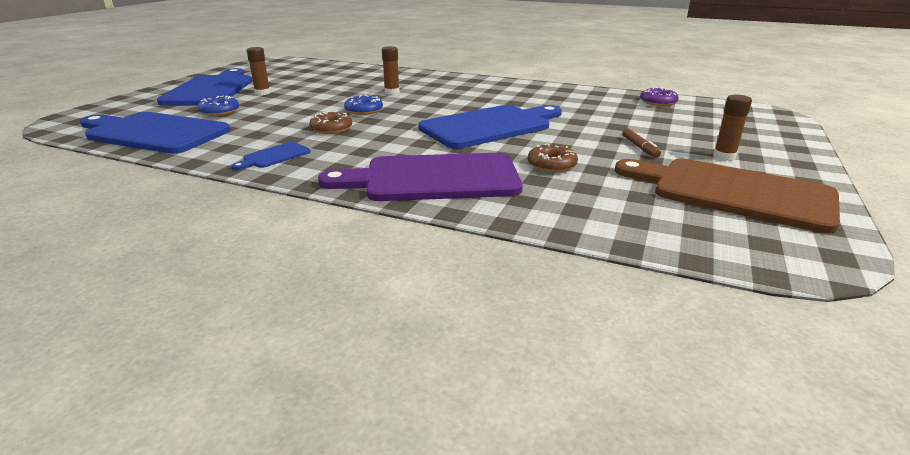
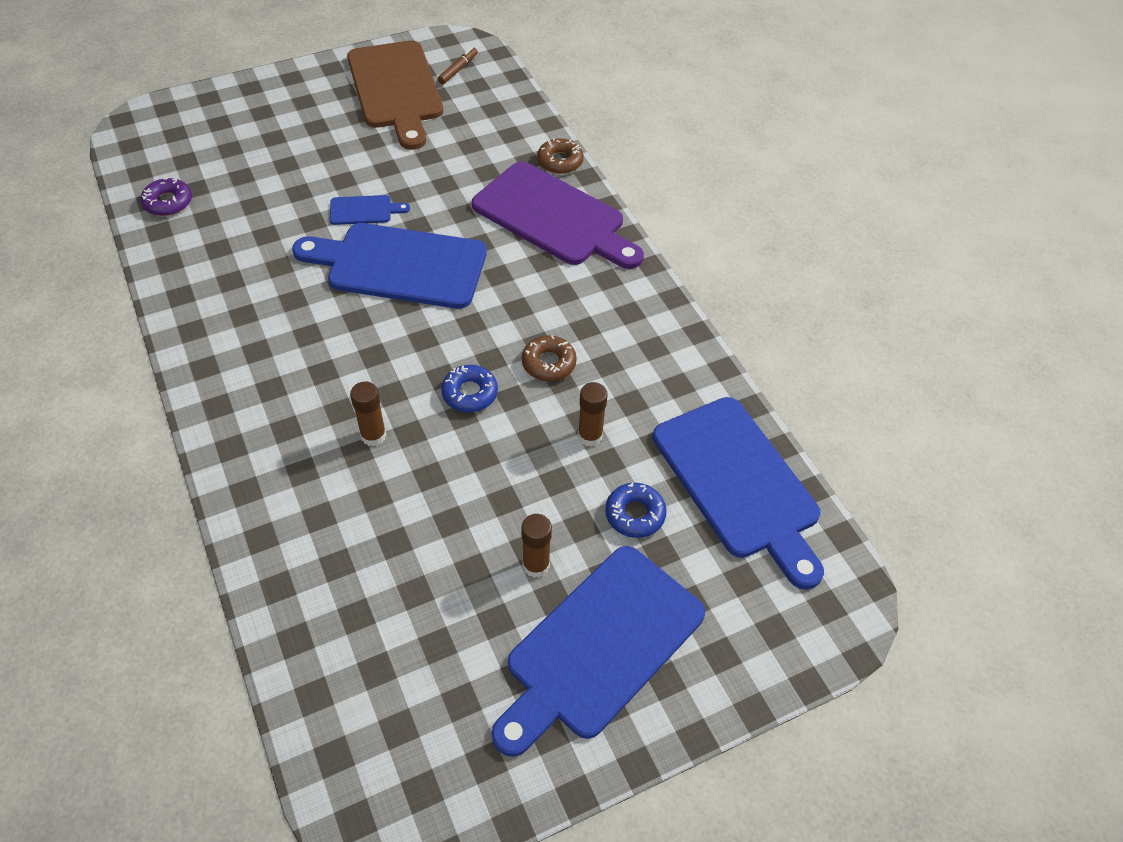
camera: 140 degrees left, 25 degrees up
(274, 156) = (645, 334): blue cutting board -> blue cutting board (364, 210)
(551, 165) = (449, 179): brown donut -> brown donut (560, 161)
(639, 147) = (348, 156): brown marker -> brown marker (458, 69)
(724, 156) = (319, 112): brown glue stick -> brown glue stick (590, 436)

